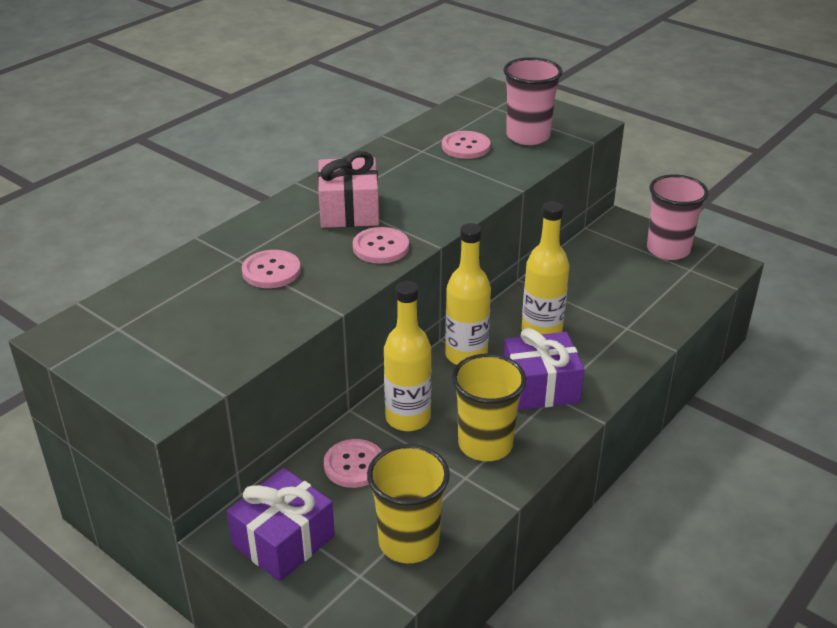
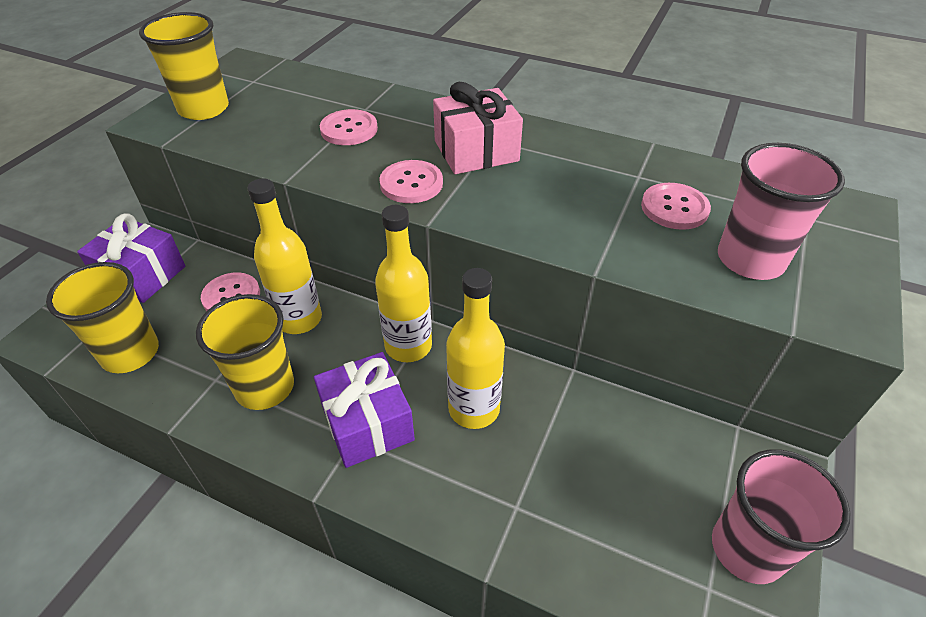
camera: 75 degrees right, 10 degrees up
(161, 364) = (203, 109): none -> yellow cup

